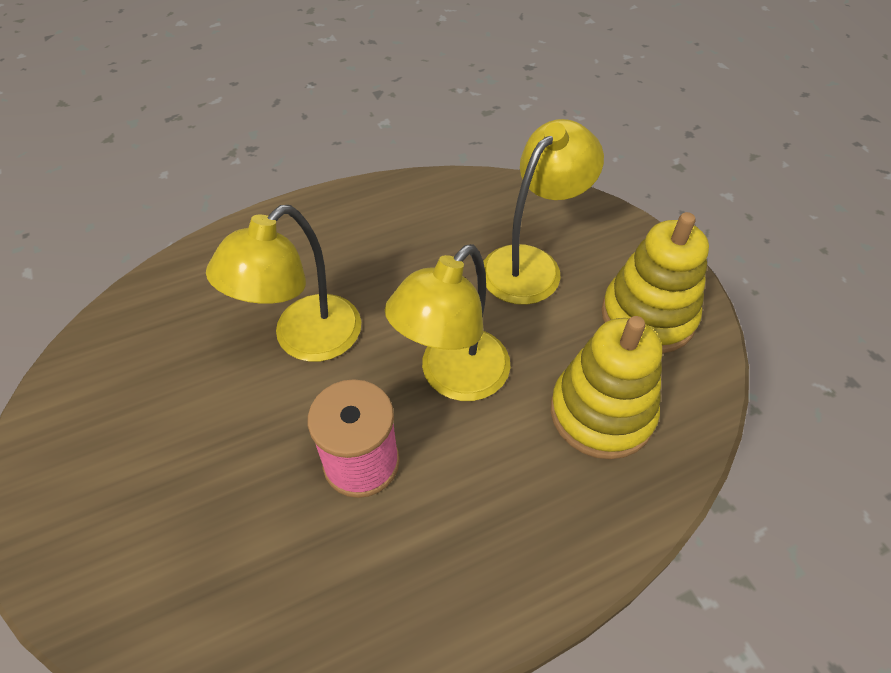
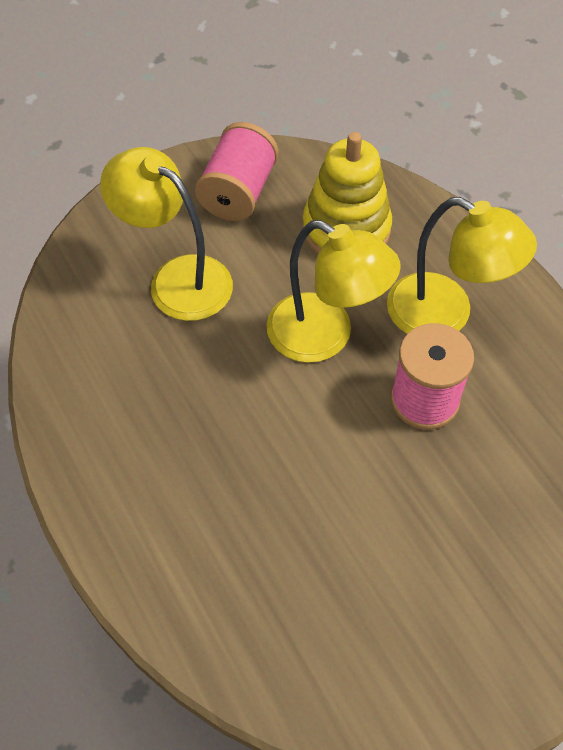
camera: 95 degrees left, 5 degrees up
(305, 340) = (295, 472): yellow lamp -> yellow lamp (445, 315)
(648, 316) = (238, 192): yellow stacking toy -> pink spool

